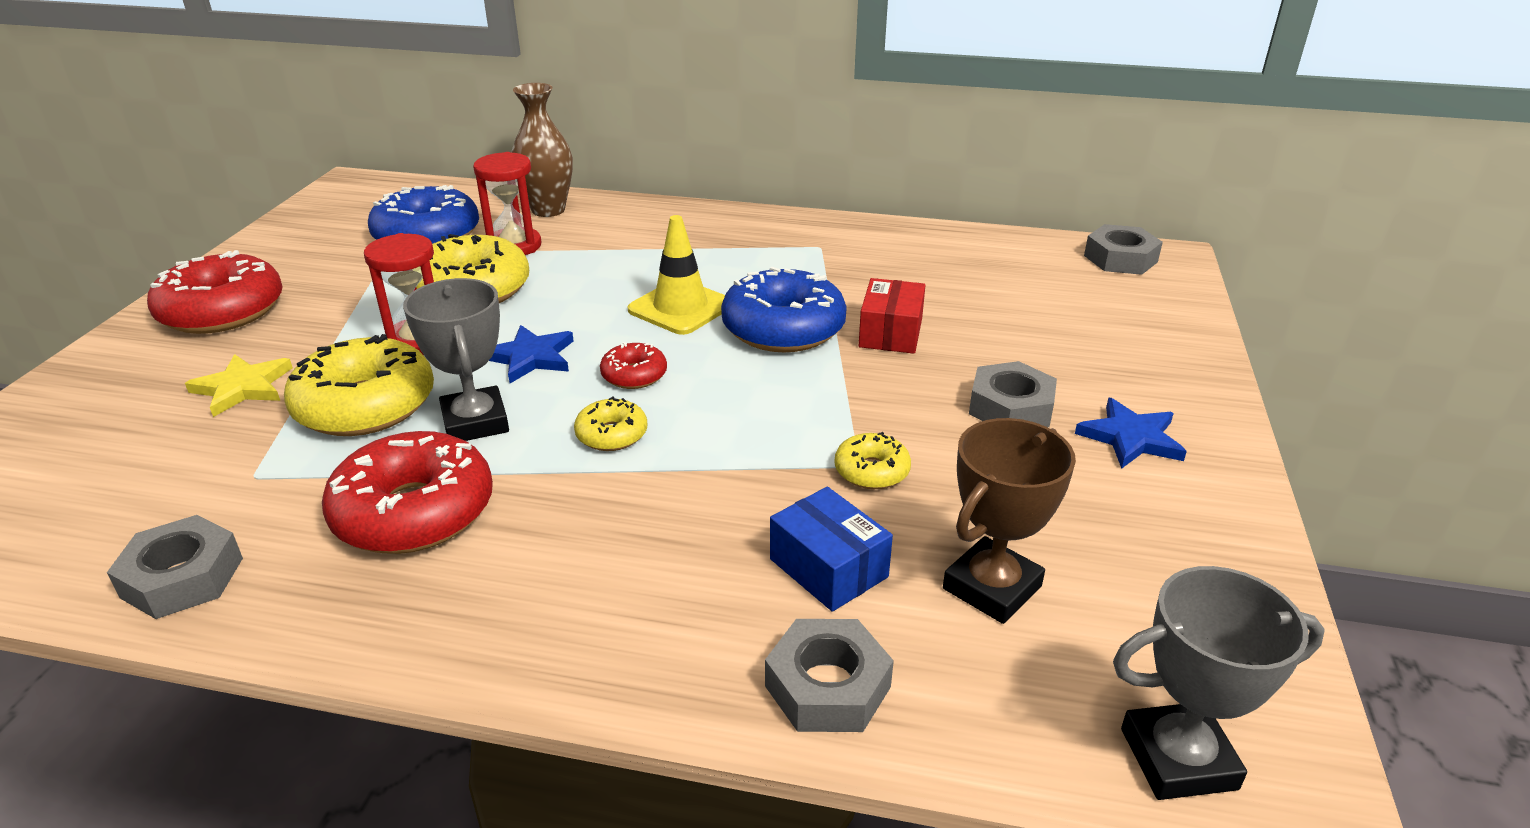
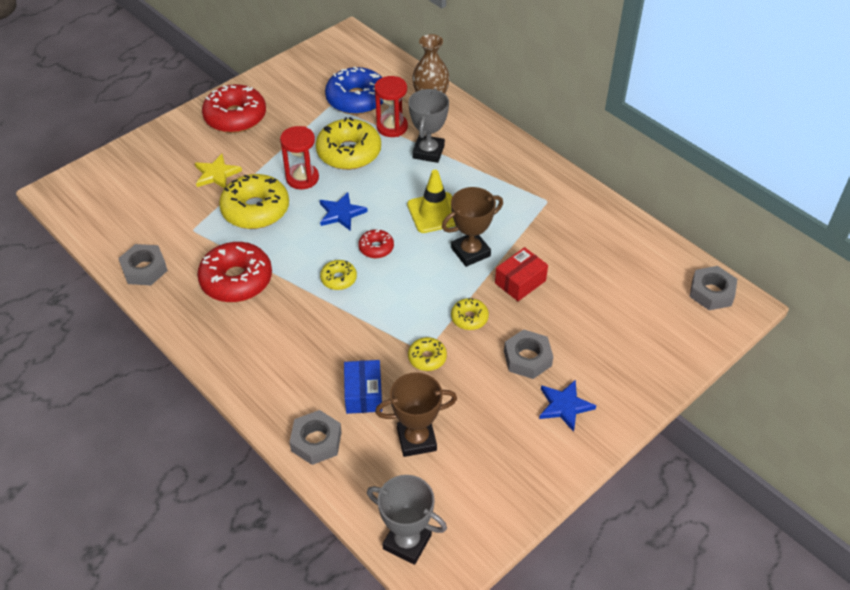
camera: 35 degrees right, 15 degrees up
(475, 422) = (291, 242): grey trophy -> grey trophy (428, 152)
(783, 328) = (470, 252): blue donut -> brown trophy
(873, 398) = (469, 318): none -> yellow donut

